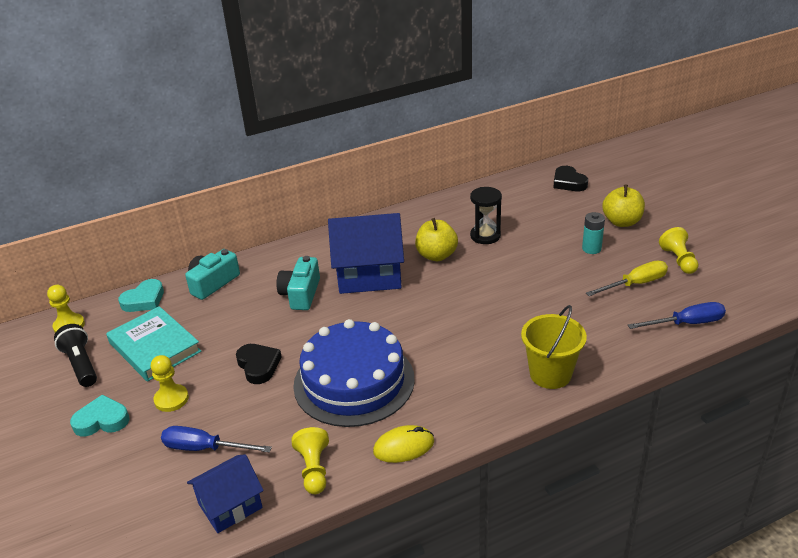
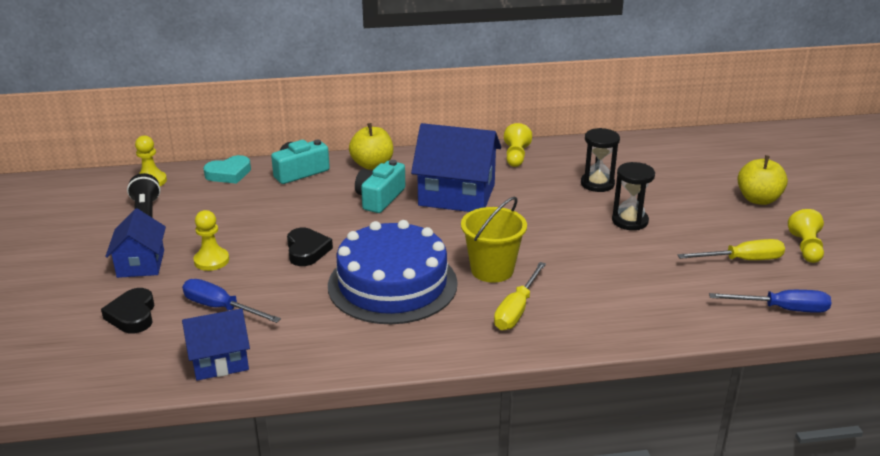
camera: 15 degrees right, 5 degrees down
(102, 420) = (141, 264): turquoise heart -> blue house
(155, 347) = (218, 215): turquoise book -> none
(314, 469) = (314, 350): yellow pawn -> yellow pawn (516, 156)
(403, 446) = (412, 351): yellow mouse -> none
(436, 255) = (535, 191): yellow apple -> yellow apple (372, 165)
(474, 380) = (516, 310): none -> yellow screwdriver
(528, 267) = (630, 221): none -> black hourglass
(550, 374) = (601, 322): yellow bucket -> yellow bucket (492, 270)
(568, 182) = (716, 152): black heart -> black heart (132, 315)
(591, 249) = (709, 218): turquoise battery -> none

